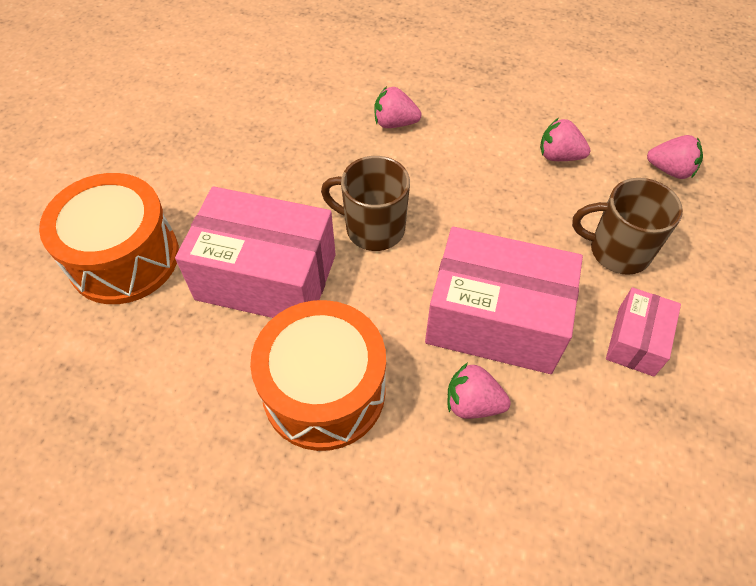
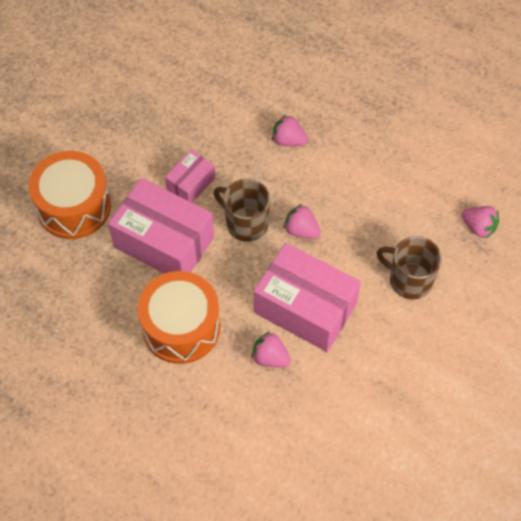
camera: 15 degrees right, 5 degrees up
(559, 156) = (400, 196): pink strawberry -> pink strawberry (301, 230)
(636, 341) = (392, 344): pink box -> pink box (191, 184)

